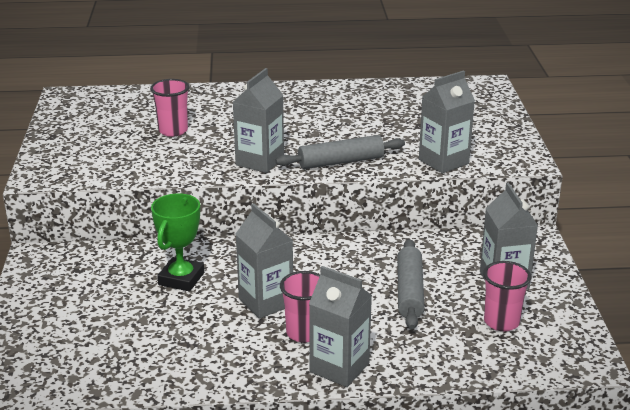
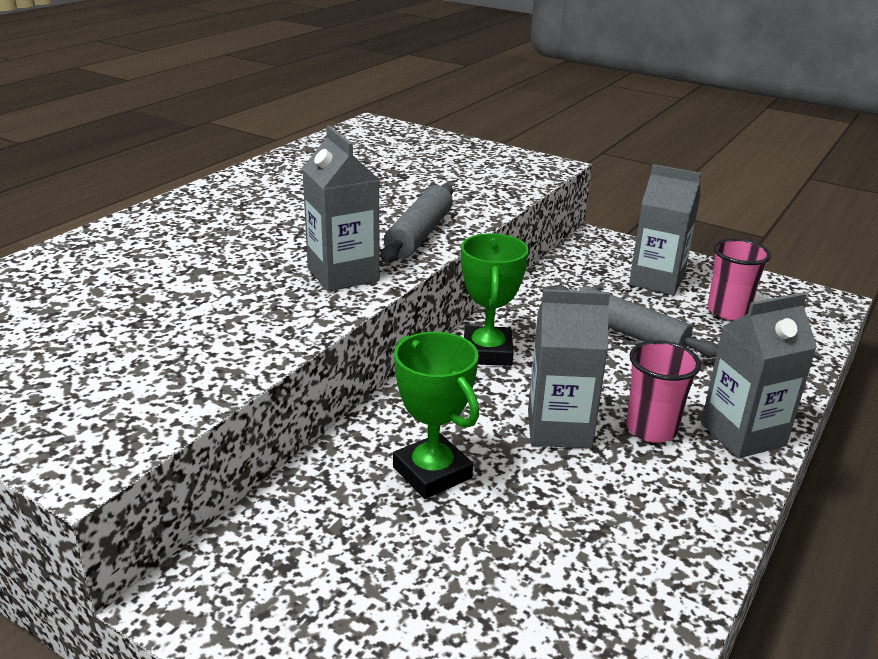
camera: 55 degrees left, 0 degrees up
(173, 130) = (156, 297): pink cup -> none
(316, 252) = (487, 352): none -> green trophy
(443, 161) = (496, 193): grey carton -> none

